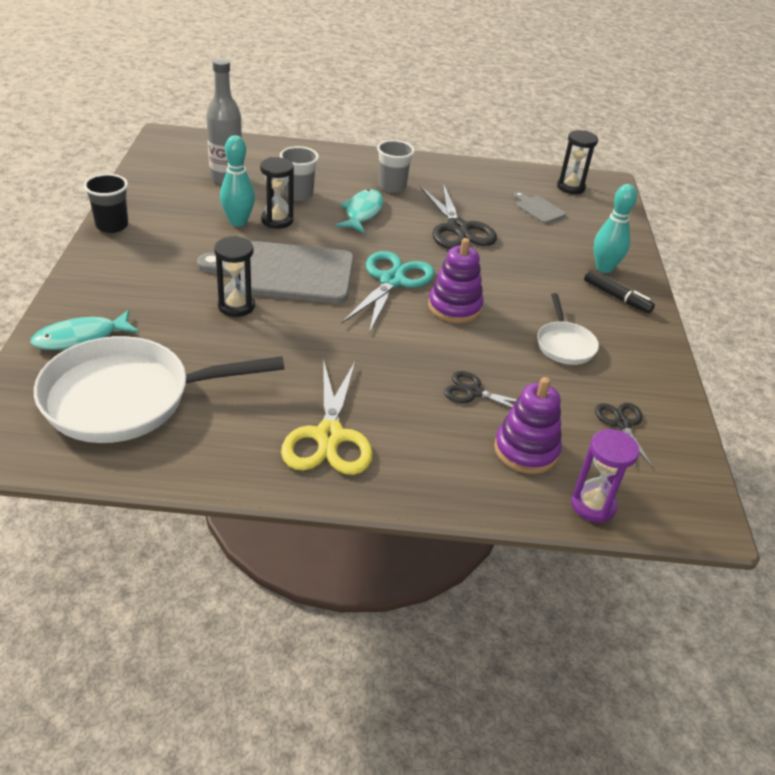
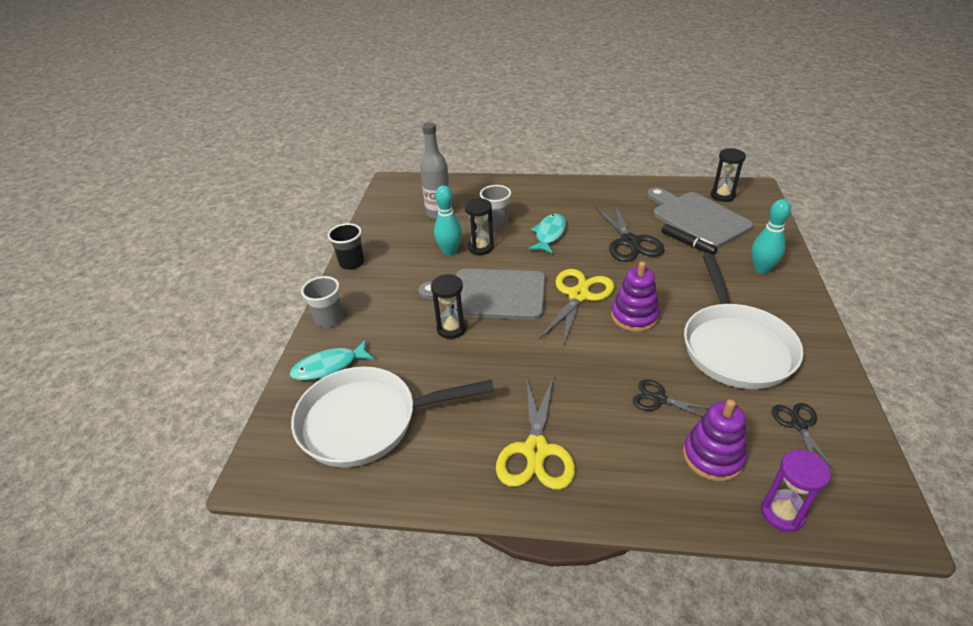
camera: 10 degrees right, 0 degrees up
(392, 186) = (572, 209): grey cup -> grey cup (329, 319)
(392, 281) = (578, 295): turquoise scissors -> yellow scissors
(538, 209) = (697, 218): grey cutting board -> grey cutting board, size x2.26
(564, 344) = (735, 347): white pan -> white pan, size x2.05
(616, 297) = (776, 296): black marker -> black marker (687, 243)

